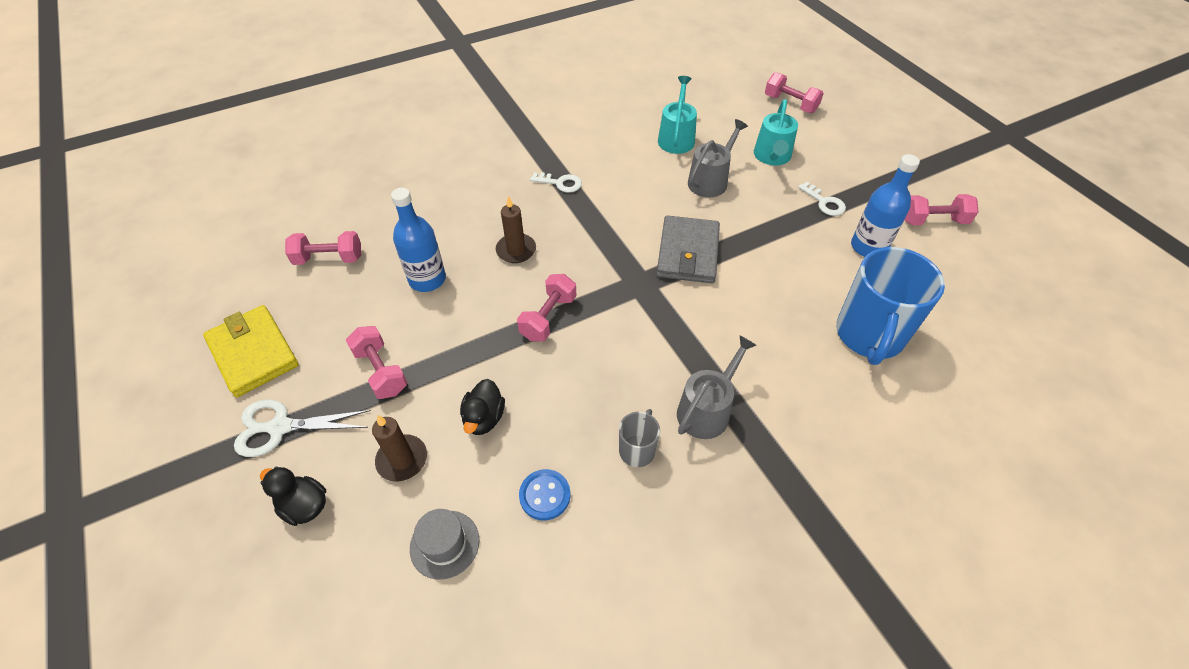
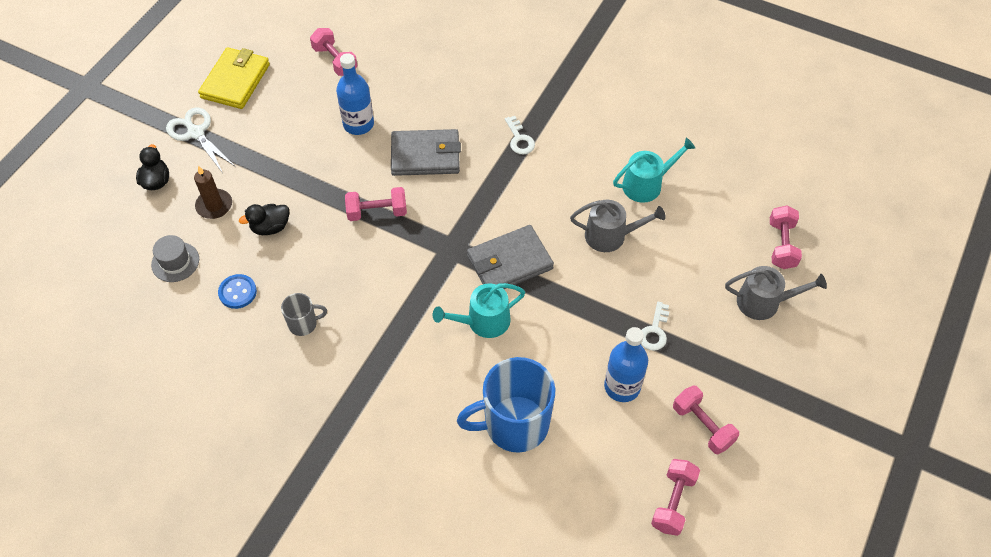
camera: 55 degrees right, 5 degrees up
(381, 371) = (267, 152): pink dumbbell -> pink dumbbell (673, 502)
(516, 250) = (425, 155): brown candle -> grey wallet
(707, 410) = (364, 348): grey watering can -> grey watering can (763, 302)
(772, 156) = (685, 265): turquoise watering can -> turquoise watering can (483, 321)

